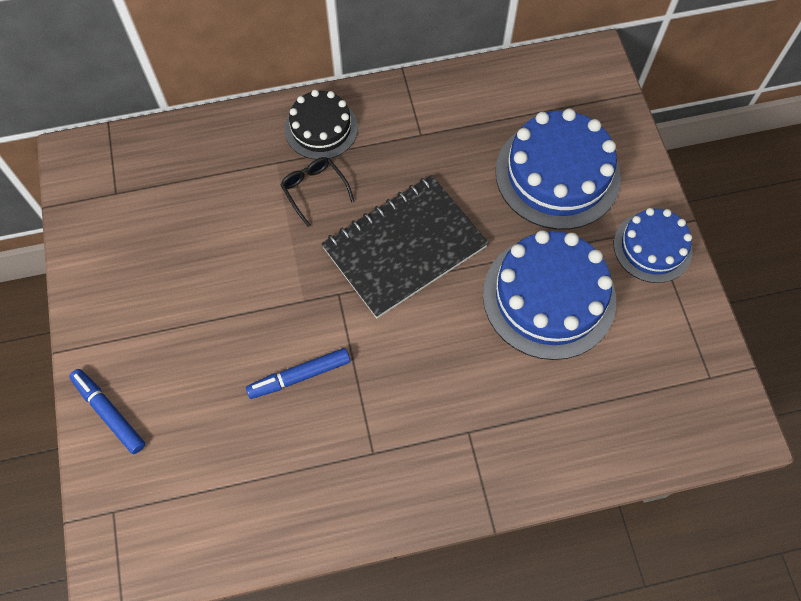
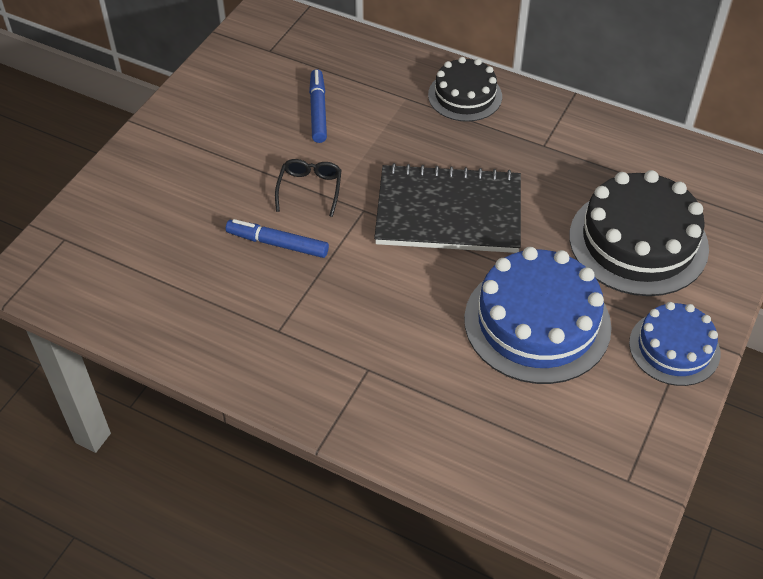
camera: 40 degrees right, 15 degrees down
(109, 413) = (125, 179): blue marker -> blue marker (318, 111)
(314, 190) = (416, 132): black glasses -> black glasses (310, 189)
(557, 174) = (638, 241): blue cake -> black cake

